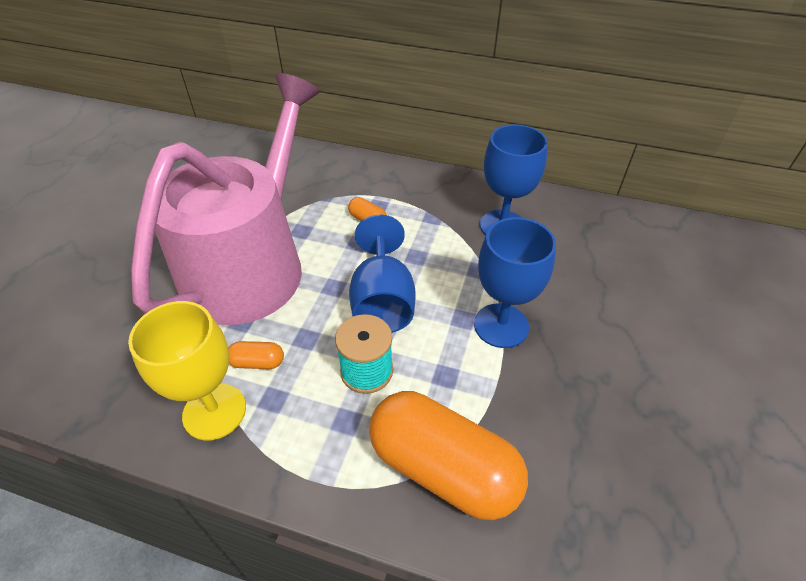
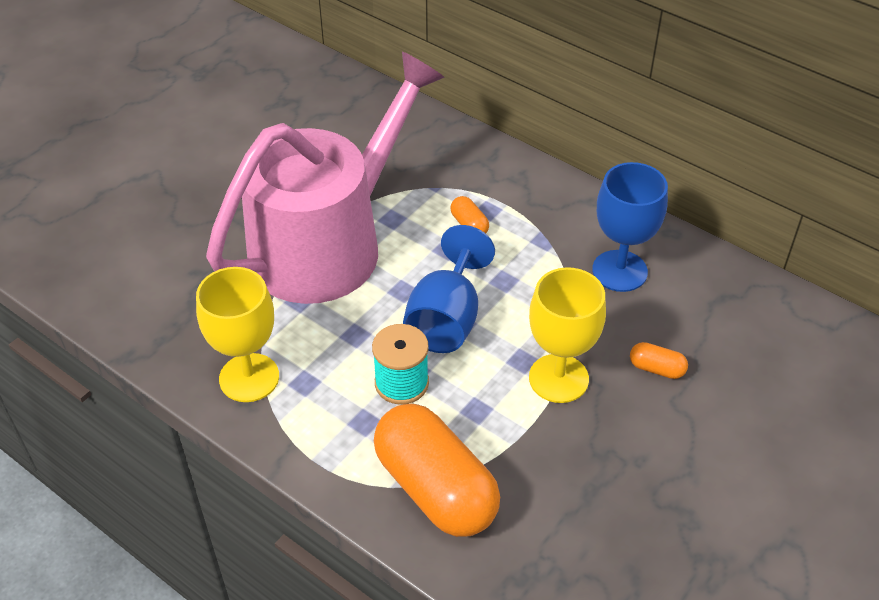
camera: 20 degrees right, 0 degrees up
(257, 362) = (301, 345): orange capsule -> orange capsule (656, 368)
(501, 325) = (558, 378): blue goblet -> yellow goblet

